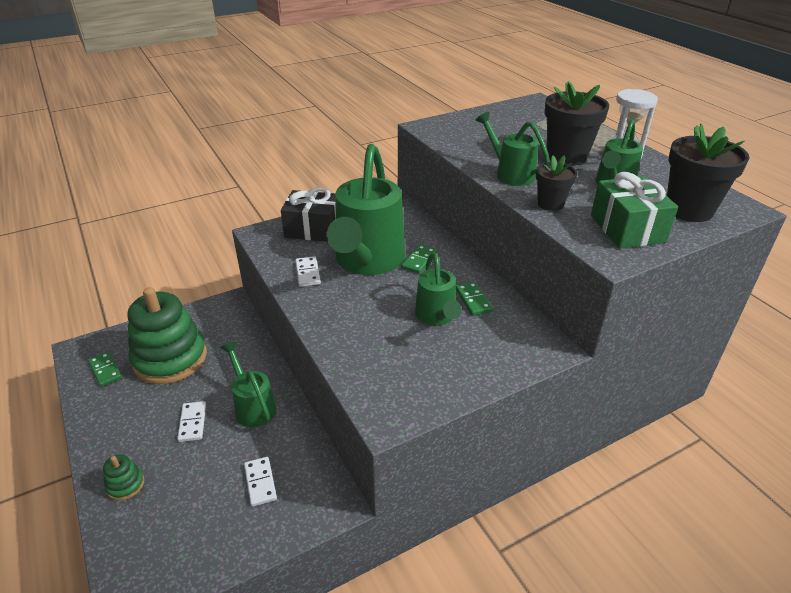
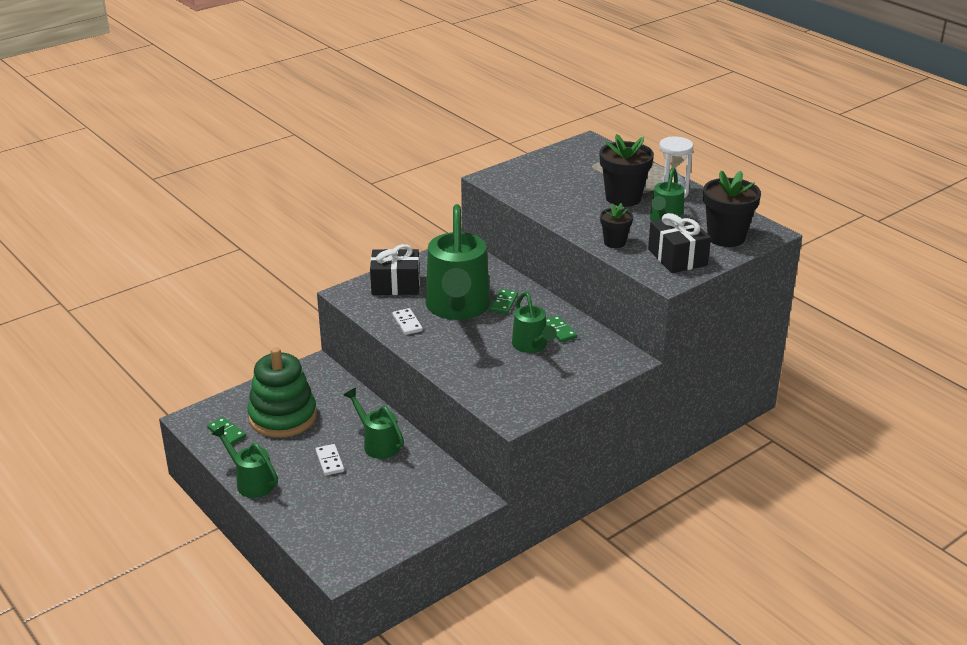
camera: 10 degrees left, 5 degrees down
(125, 485) = (295, 508): green stacking toy -> none
(260, 482) = (407, 493): white domino -> none
(510, 173) = (577, 218): green watering can -> green watering can (251, 482)
(627, 229) = (677, 257): green gift -> black gift

